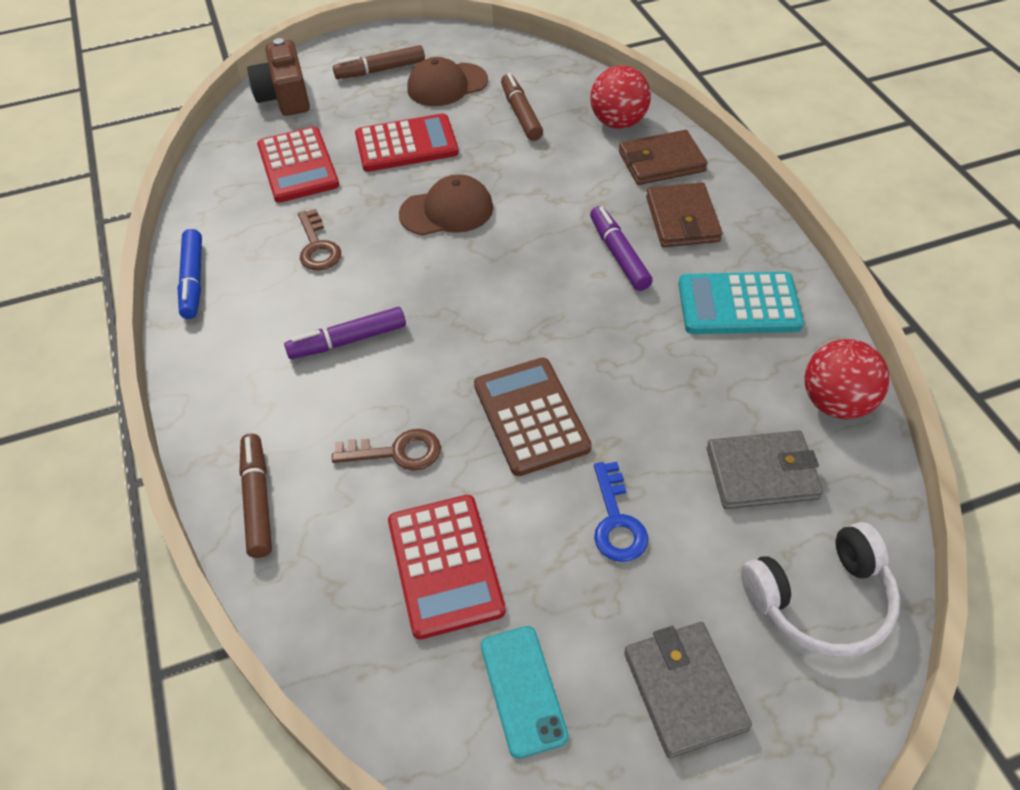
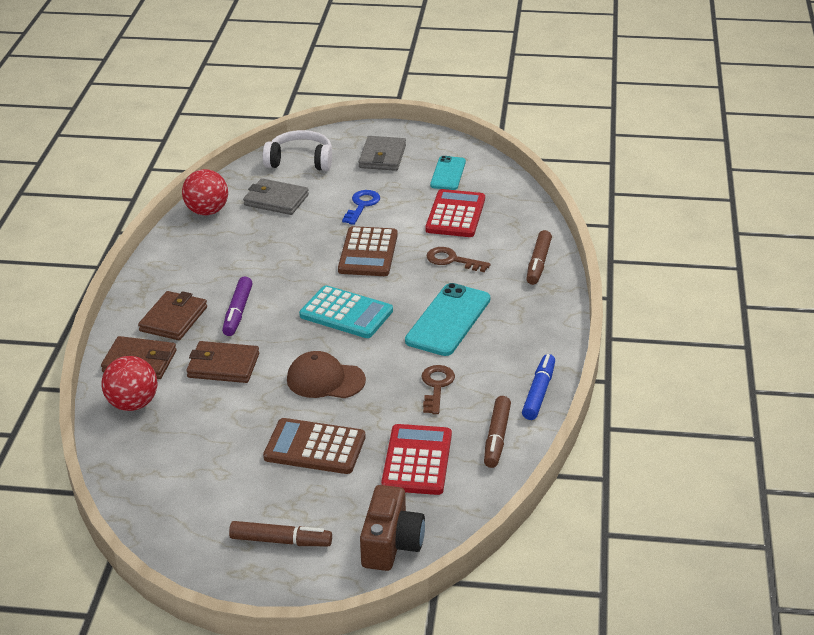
camera: 155 degrees left, 15 degrees down
(348, 341) = (448, 320): purple marker -> turquoise phone
(406, 144) = (315, 447): red calculator -> brown calculator
(447, 85) = (233, 497): brown cap -> none
(521, 114) = (199, 441): brown marker -> brown marker (497, 437)
(570, 188) = (223, 365): none -> brown wallet
(738, 304) = (199, 264): turquoise calculator -> turquoise calculator (346, 313)

